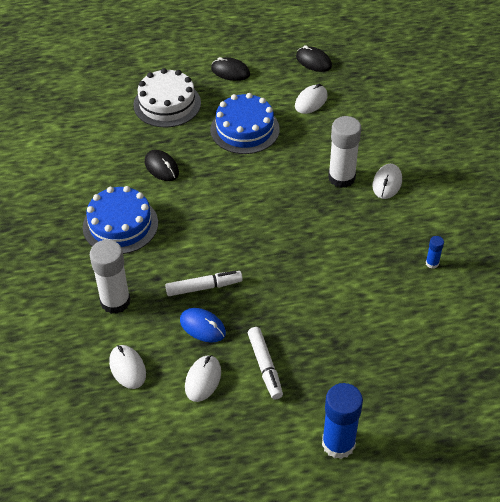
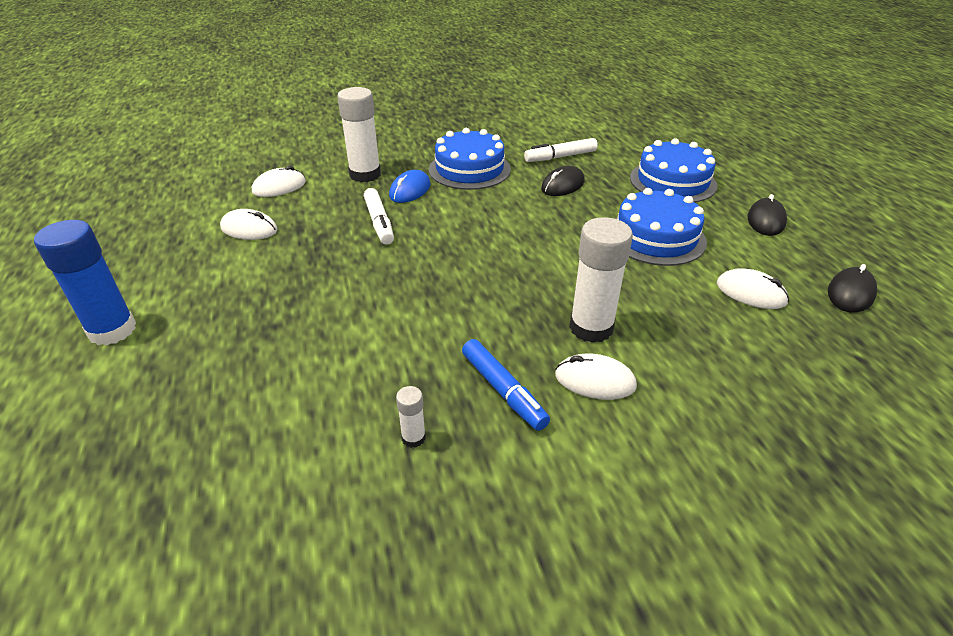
camera: 85 degrees right, 10 degrees down
(167, 104) = (672, 181): white cake -> blue cake
(202, 327) = (322, 225): blue mouse -> blue mouse (410, 190)
(265, 366) = (252, 269): white marker -> white marker (560, 157)
(395, 223) = (503, 390): none -> blue marker
(432, 263) = (413, 438): blue glue stick -> white glue stick

